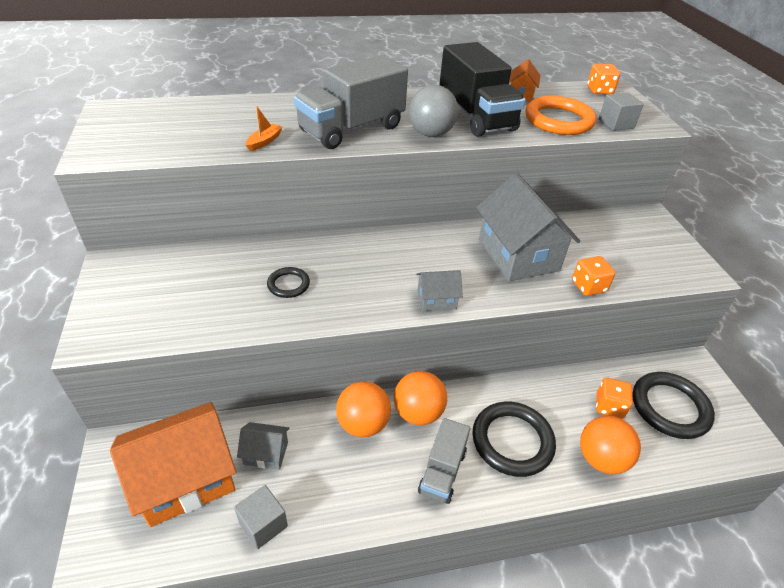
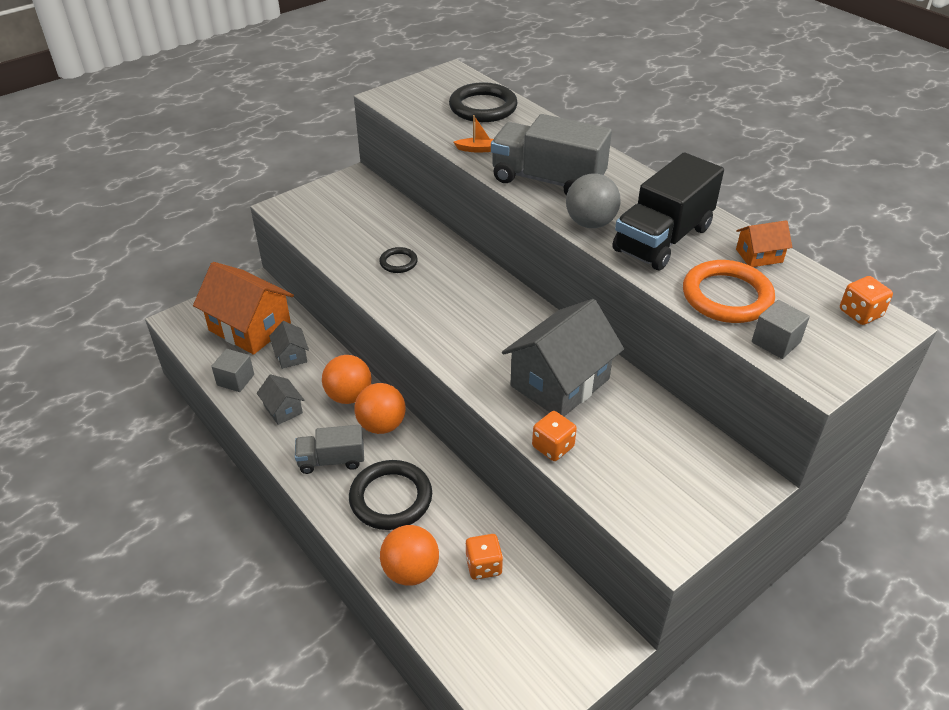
camera: 65 degrees right, 0 degrees up
(436, 299) = (446, 347): grey house -> grey house (283, 409)
(670, 407) = (519, 623): black ring -> black ring (483, 107)

